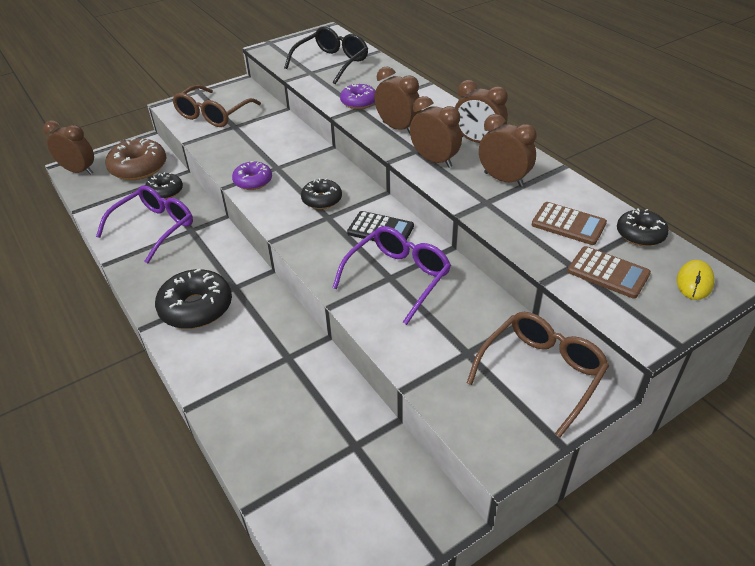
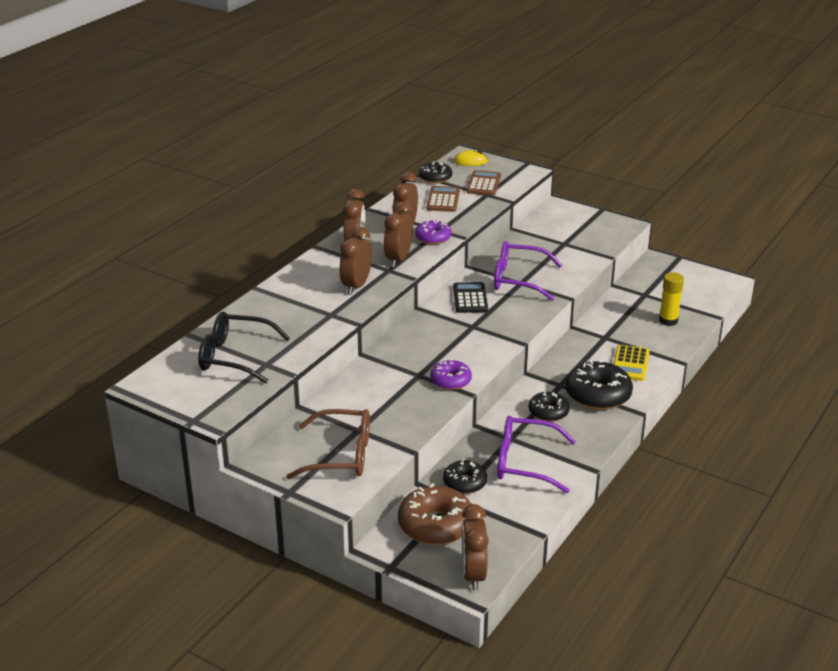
camera: 115 degrees left, 10 degrees down
(223, 357) = (630, 364): none -> yellow calculator
(278, 440) = (668, 320): none -> yellow glue stick
(322, 200) = (451, 335): black donut -> black donut (548, 412)
(358, 102) = (319, 317): purple donut -> purple donut (433, 238)
(541, 372) = (557, 220): brown glasses -> none

